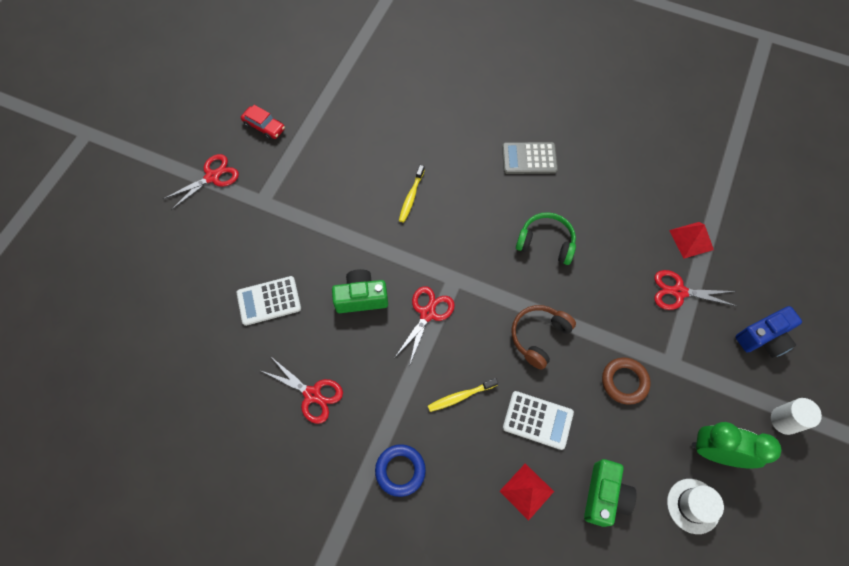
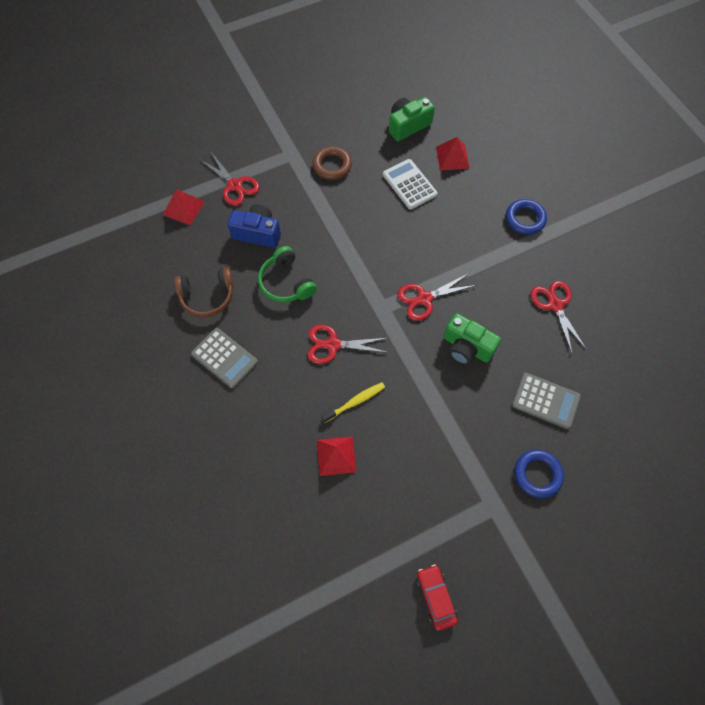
camera: 140 degrees left, 0 degrees up
(212, 177) = (527, 574): red scissors -> red scissors (332, 345)
(242, 242) = (537, 474): none -> blue ring
(269, 301) = (545, 401): white calculator -> grey calculator
(393, 156) = (336, 455): none -> red pyramid
(460, 396) = (448, 231): yellow toothbrush -> none
(539, 337) = (359, 227): brown headphones -> brown headphones (207, 296)
(693, 506) = (362, 90): white hat -> none
(716, 452) = (320, 101): green clock -> none
(763, 338) = (218, 127): blue camera -> blue camera (257, 233)
(784, 420) = (262, 87): white cylinder -> none

